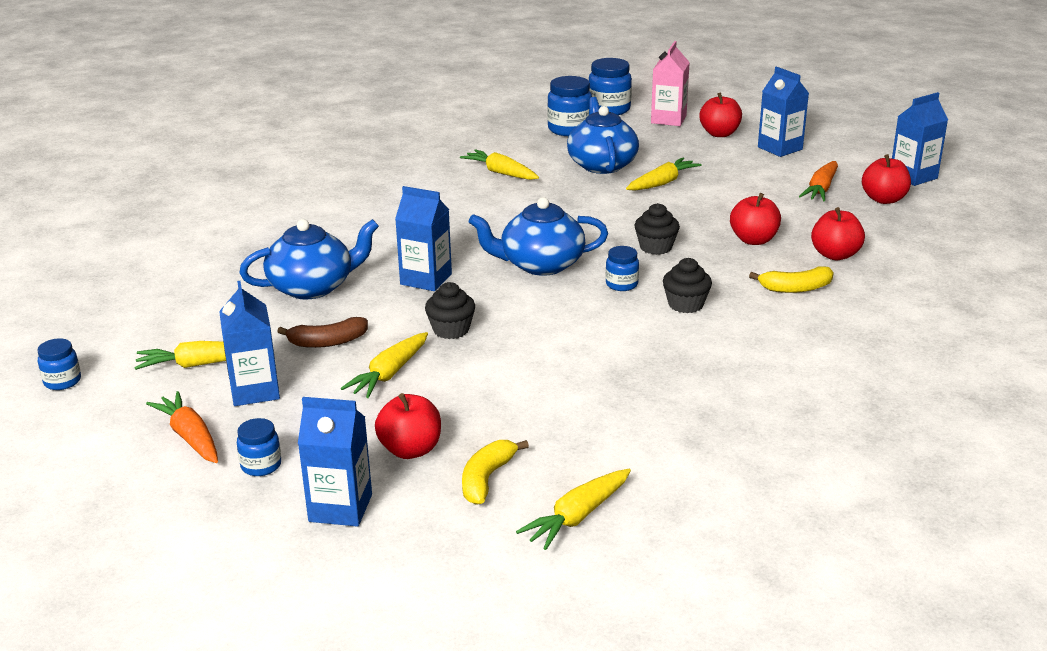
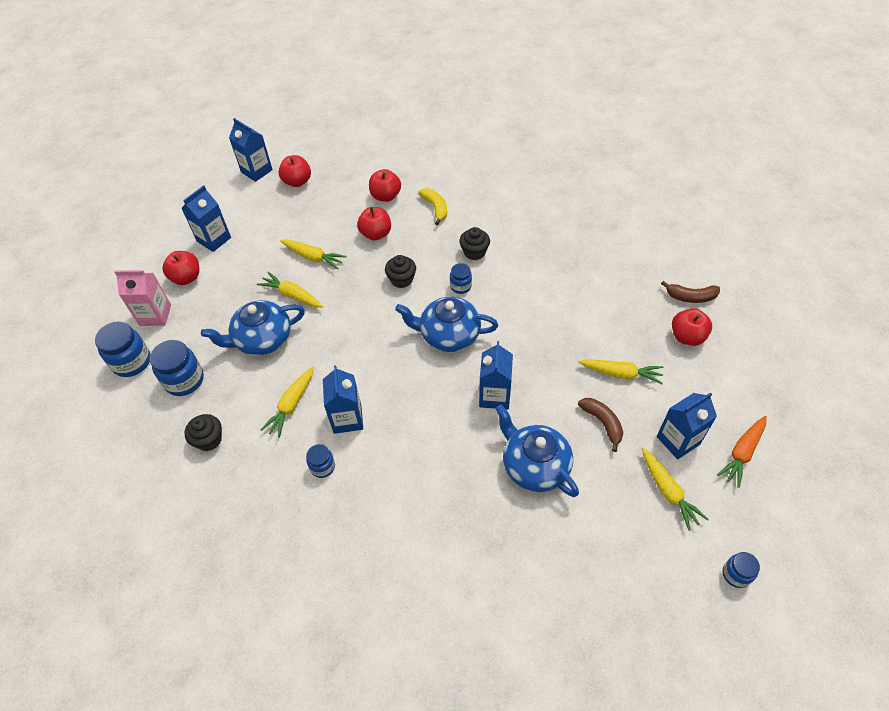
camera: 105 degrees left, 25 degrees up
(261, 465) = (743, 401): blue jar -> blue jar (322, 467)
(340, 508) = (751, 349): blue carton -> blue carton (347, 419)
(451, 330) = (555, 359): black cupcake -> black cupcake (209, 439)
(486, 479) = (691, 297): yellow banana -> brown banana
(540, 265) = (448, 335): blue teapot -> blue teapot turned 120 degrees clockwise
(577, 517) = (696, 256): yellow carrot -> yellow carrot (313, 257)
(821, 189) = (286, 211): orange carrot -> none

